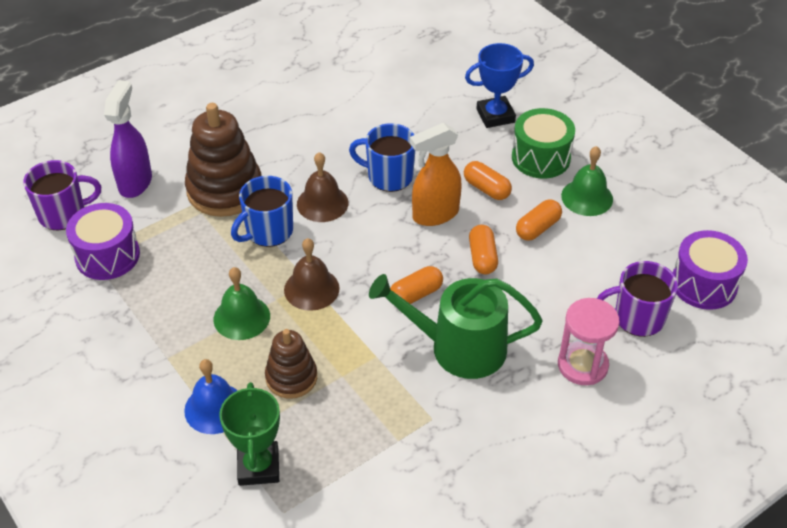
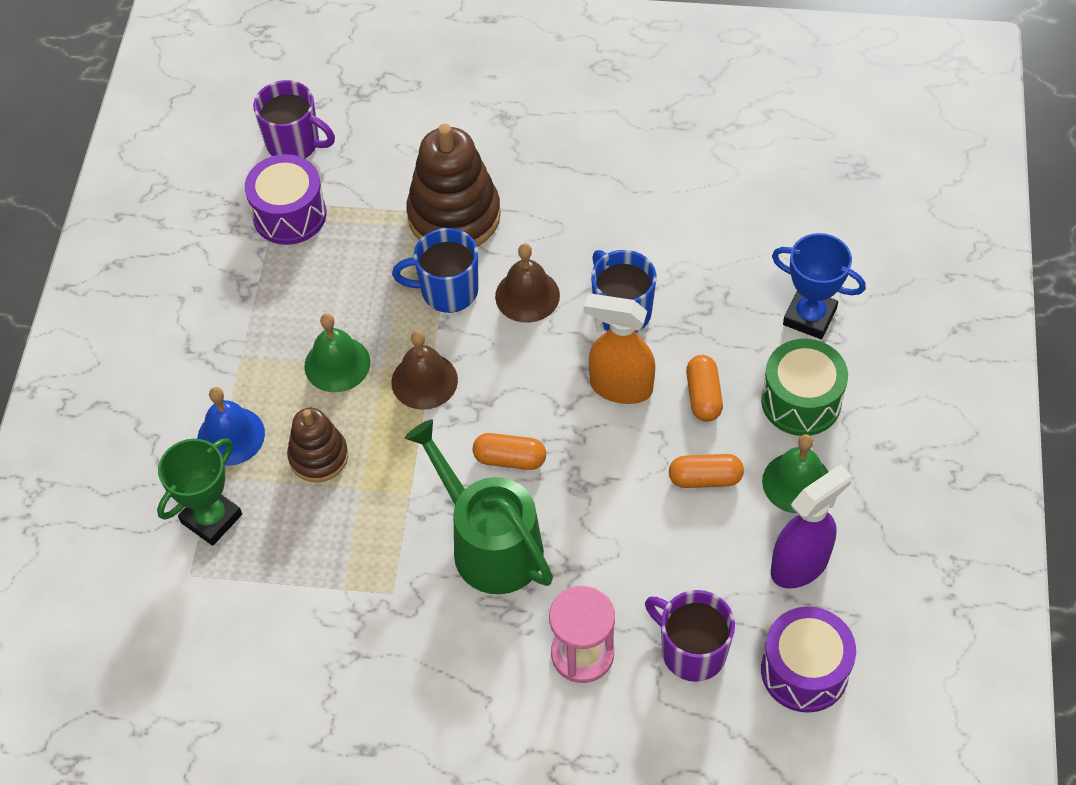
camera: 45 degrees right, 10 degrees up
(135, 182) = (385, 151): purple spray bottle -> purple spray bottle (800, 564)
(482, 257) = (614, 468): orange capsule -> none

